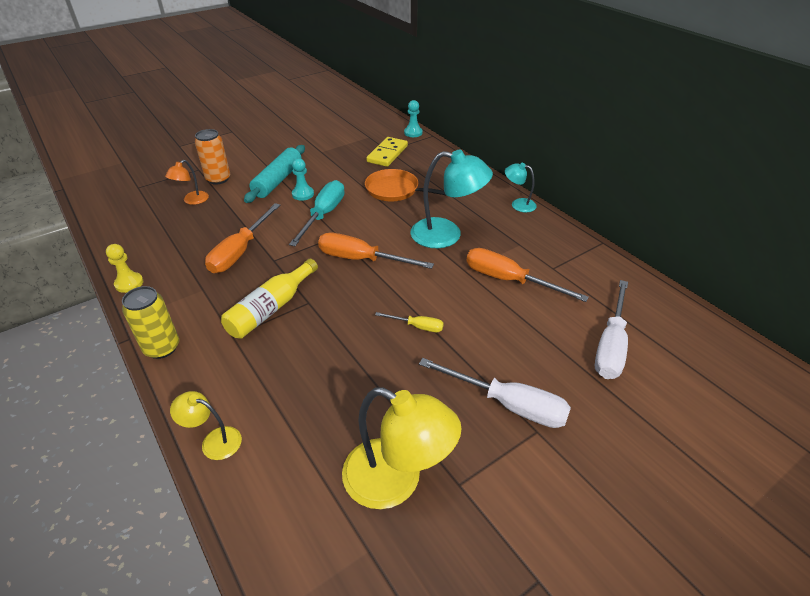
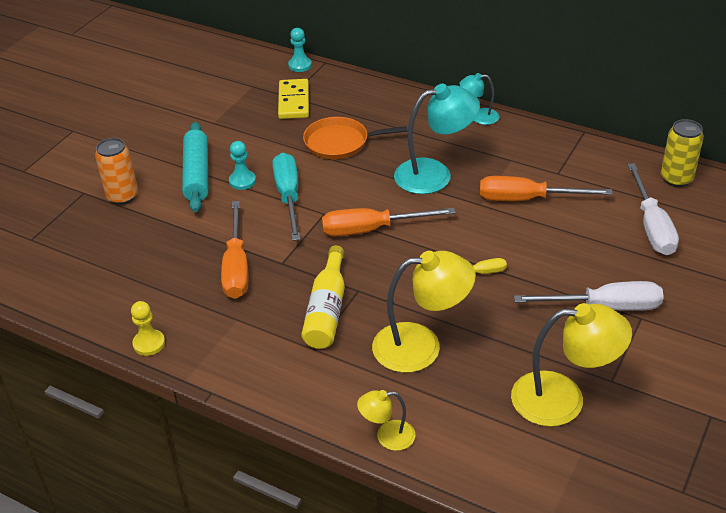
camera: 25 degrees left, 0 degrees up
(162, 348) = (255, 386): yellow can -> yellow can (676, 179)
(192, 201) = (119, 232): orange lamp -> none
(315, 370) = (421, 346): none -> yellow lamp

